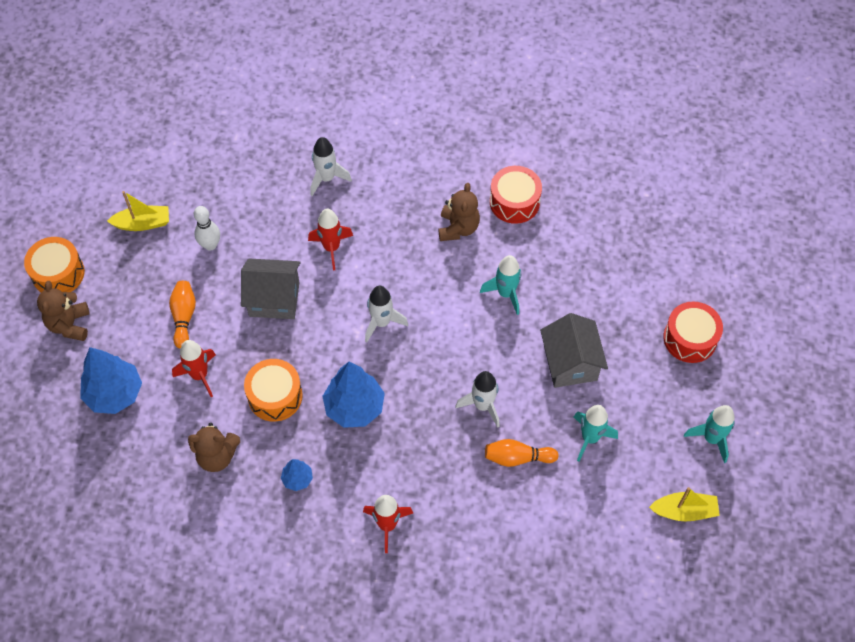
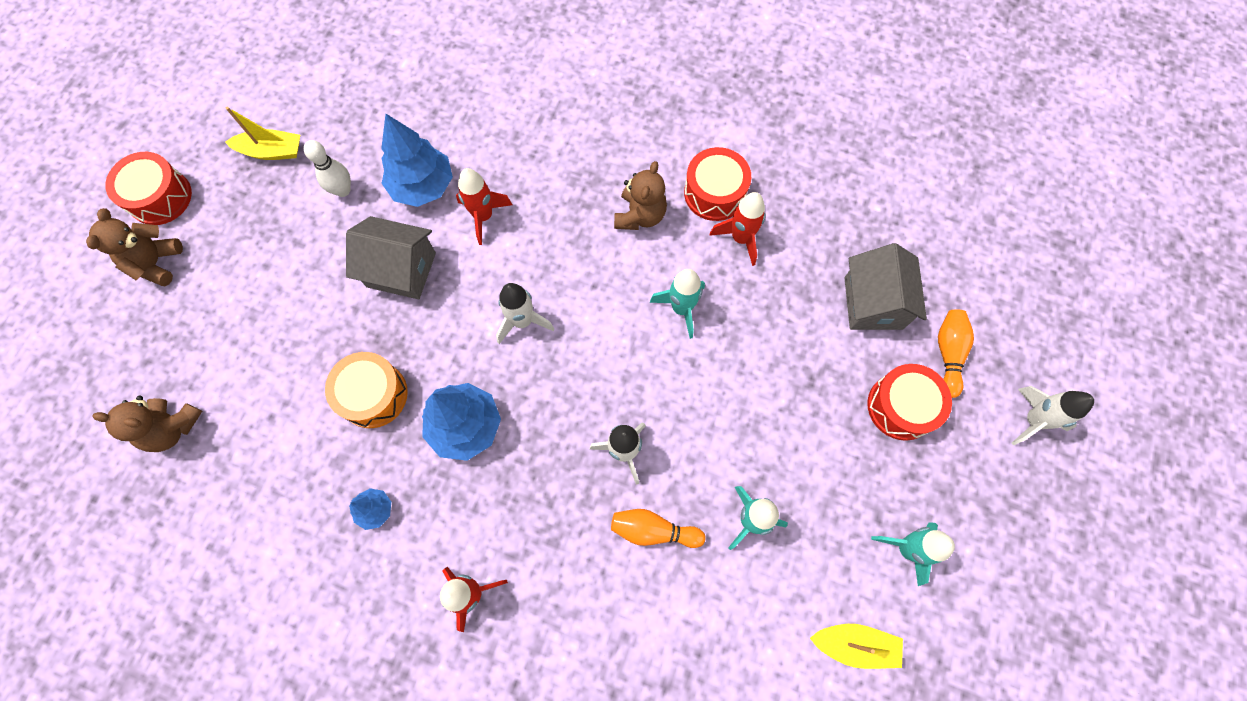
camera: 10 degrees right, 10 degrees up
(58, 273) = (160, 197): orange drum -> red drum
(114, 394) = (185, 359): blue tree -> blue tree (423, 186)
(184, 317) = (290, 275): orange bowling pin -> orange bowling pin (948, 354)
(199, 375) = (290, 352): red rocket -> red rocket (740, 238)
(217, 456) = (285, 461): brown teddy bear -> brown teddy bear (172, 428)
(326, 178) = (497, 129): white rocket -> white rocket (1032, 420)
(570, 363) = (744, 414): grey house -> grey house (873, 303)

